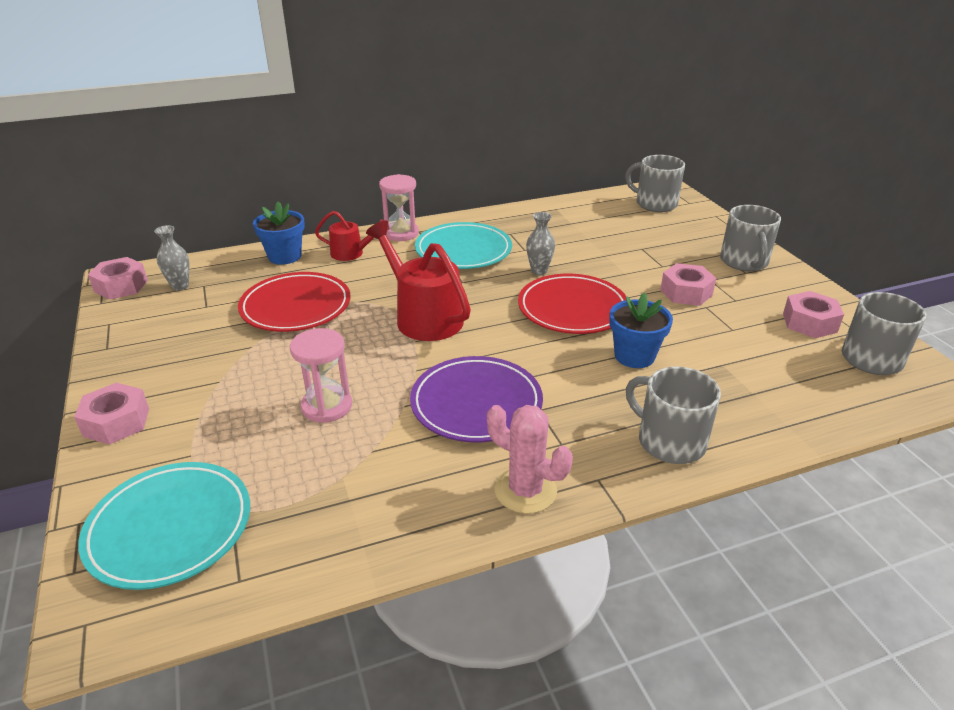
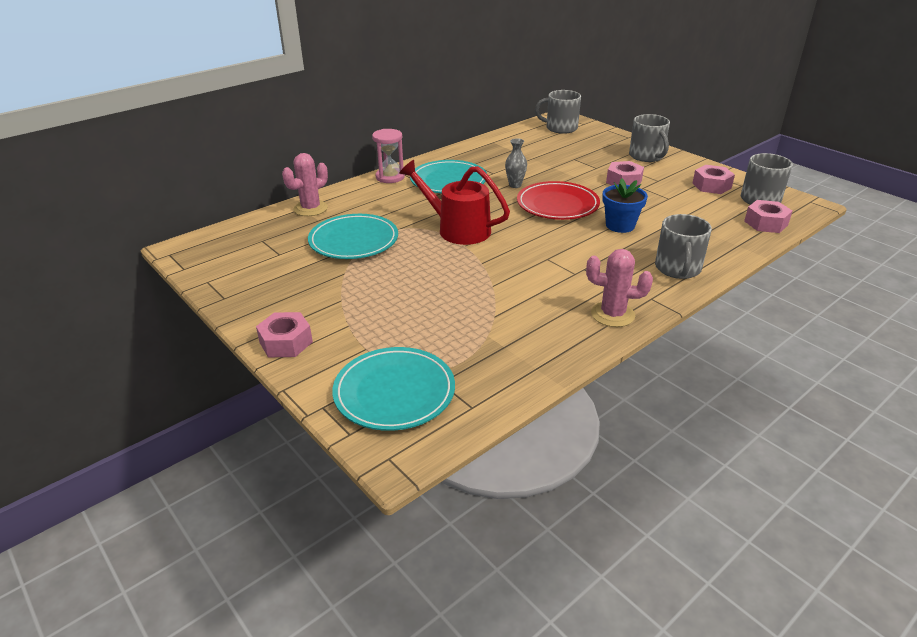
camera: 20 degrees left, 0 degrees up
(121, 286) = (189, 254): pink nut -> pink nut (766, 223)
(180, 286) = (242, 244): grey vase -> none
(284, 256) = (310, 208): blue flower pot -> pink cactus
(296, 307) = (354, 241): red plate -> turquoise plate
(327, 406) = (438, 298): pink hourglass -> none
(352, 253) = (363, 197): red watering can -> none
(476, 403) = (540, 274): purple plate -> none
(669, 441) = (677, 268): grey mug -> grey mug turned 105 degrees counterclockwise

